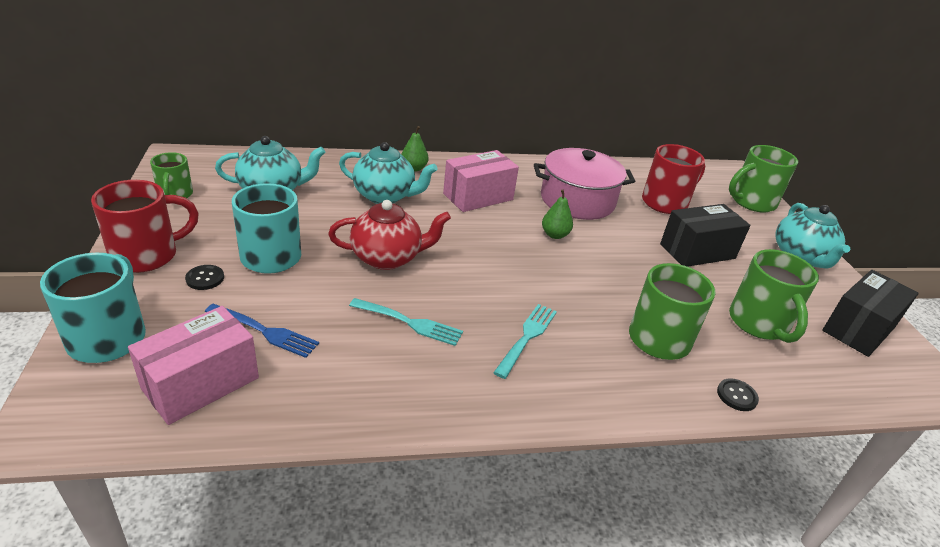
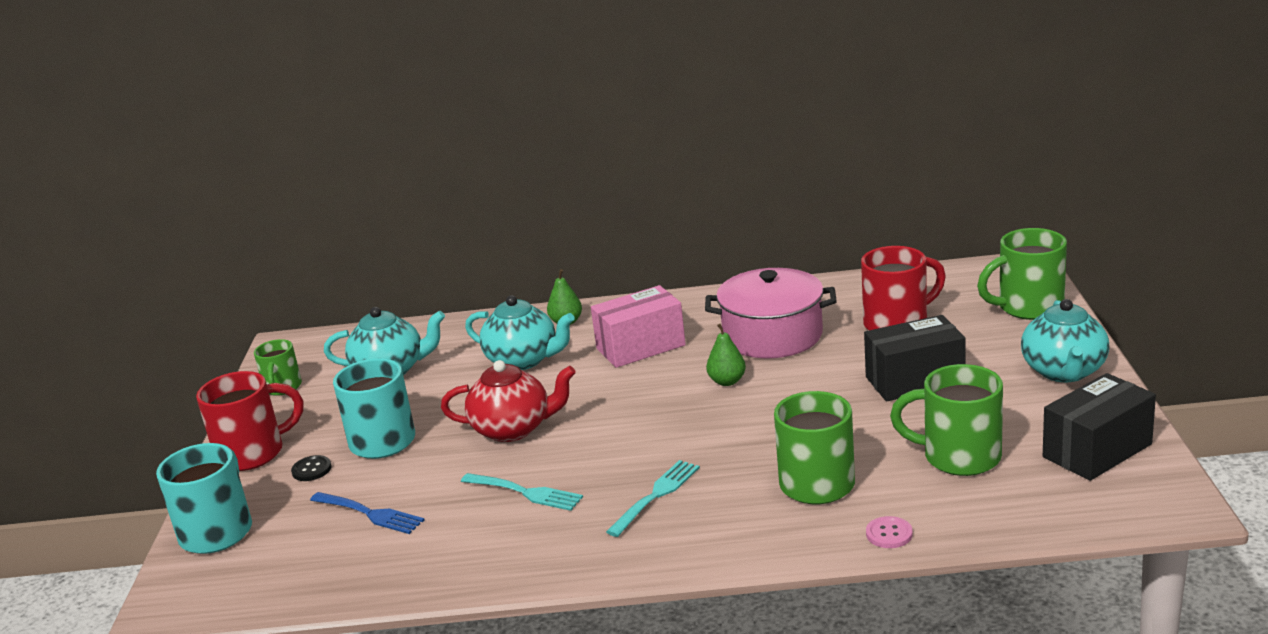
camera: 15 degrees right, 10 degrees down
(201, 383) = (304, 563): pink box -> none
(736, 396) = (889, 534): black button -> pink button
(759, 324) = (958, 457): green mug -> green mug turned 105 degrees clockwise

